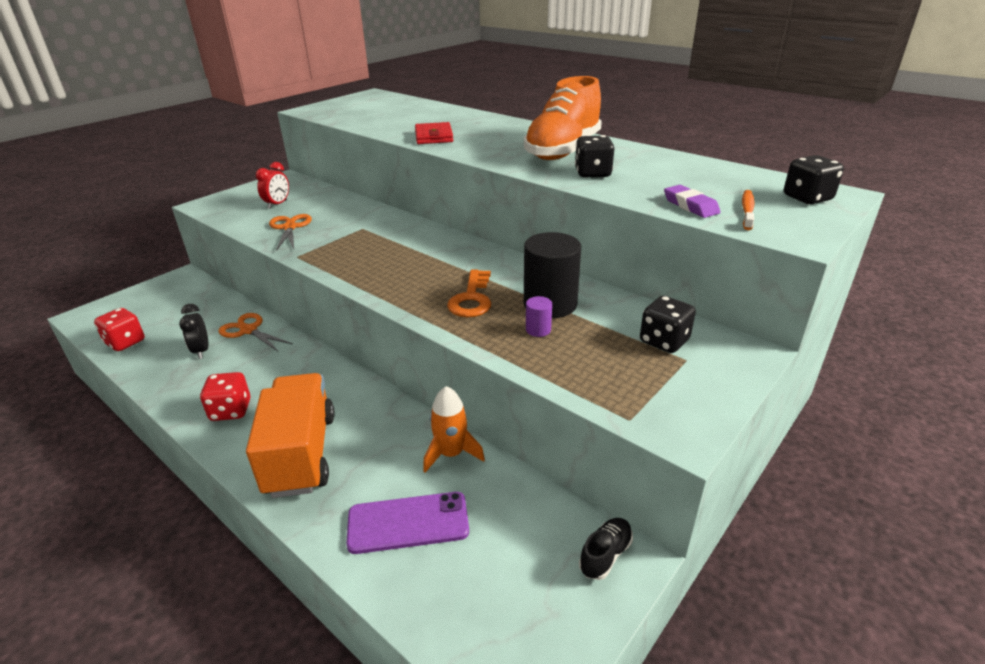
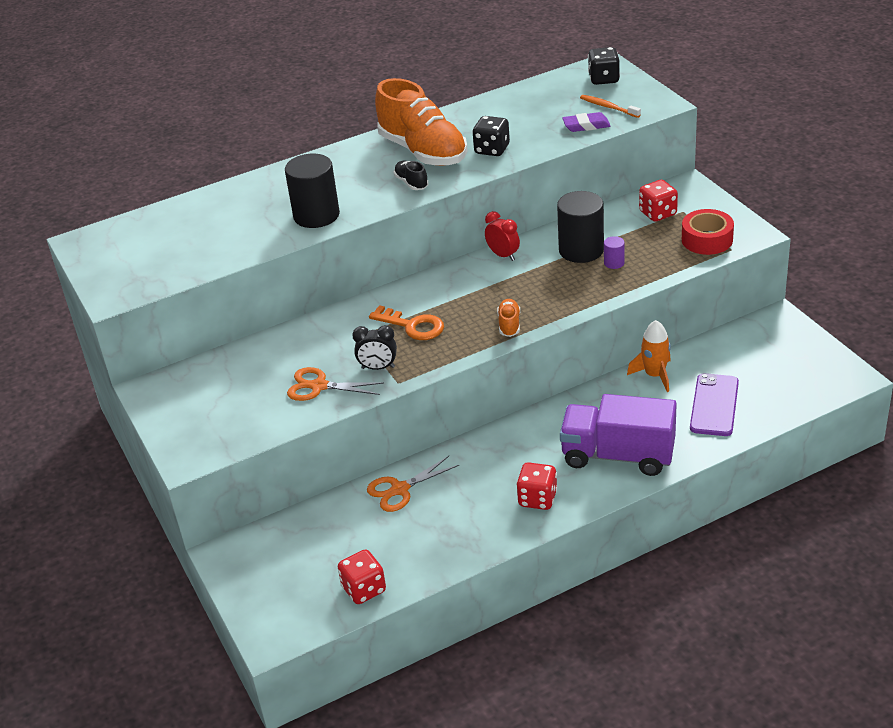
camera: 65 degrees left, 5 degrees up
(201, 351) = (420, 524): black clock -> black clock (378, 367)
(277, 204) = (240, 395): red clock -> red clock (503, 255)
(301, 454) = (618, 455): orange truck -> purple truck
(396, 290) = (509, 324): none -> orange shoe
(434, 137) = (316, 215): red wallet -> black cylinder
(471, 299) = (549, 286): orange key -> orange key (412, 326)
(605, 555) = (772, 326): black shoe -> black shoe (411, 183)
(636, 392) = (707, 240): none -> red tape
(664, 341) = (658, 213): black dice -> red dice

